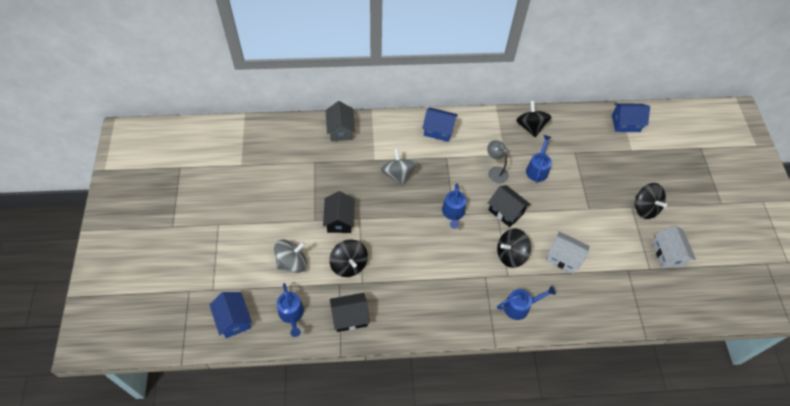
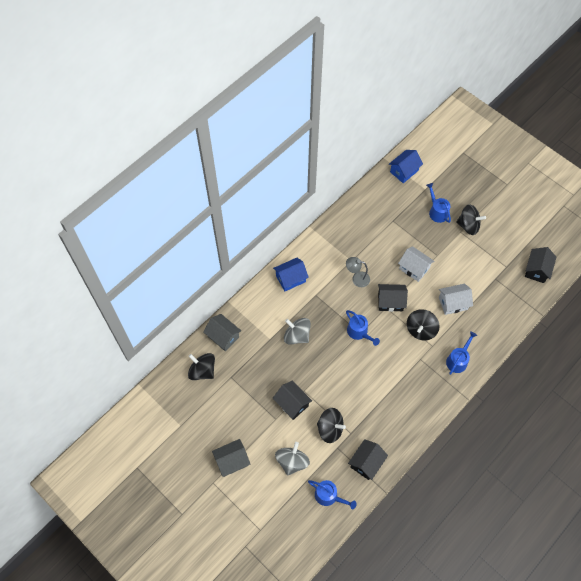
camera: 40 degrees left, 5 degrees up
(234, 319) = (296, 535): blue house -> none
(249, 221) = (232, 461): none -> grey house
(530, 127) = (348, 224): black spinning top -> black spinning top (202, 371)
(537, 169) = (381, 253): blue watering can -> blue watering can (437, 211)
(668, 254) = (507, 247): white house -> white house (414, 268)
(680, 296) = (537, 270): none -> black house

